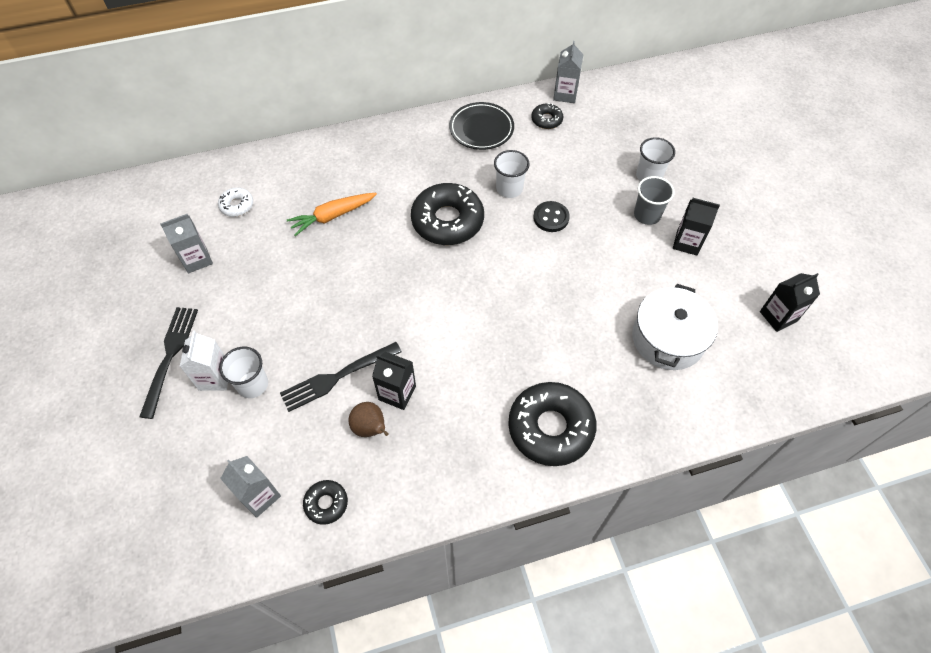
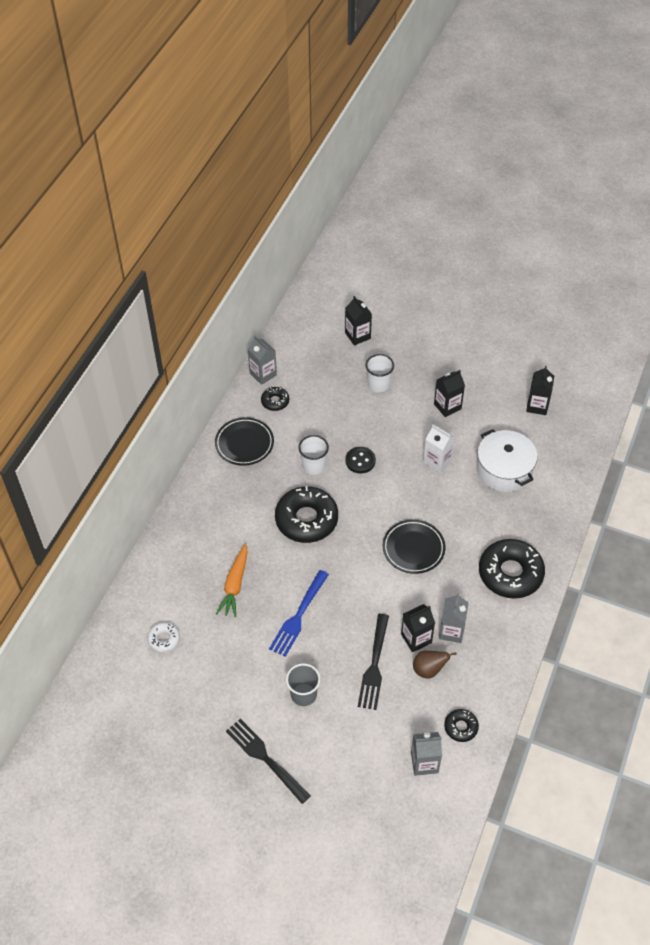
camera: 50 degrees left, 5 degrees down
(197, 259) = (191, 694): grey carton -> grey carton (451, 631)
(215, 377) = (309, 739): white carton -> white carton (437, 461)
(252, 384) = (336, 719): white cup -> none
(341, 282) = (299, 615): none -> blue fork
(497, 323) = (413, 548): none -> black plate
(647, 215) = (407, 409): grey cup -> grey cup (303, 694)
(682, 127) = (357, 336): none -> black carton

